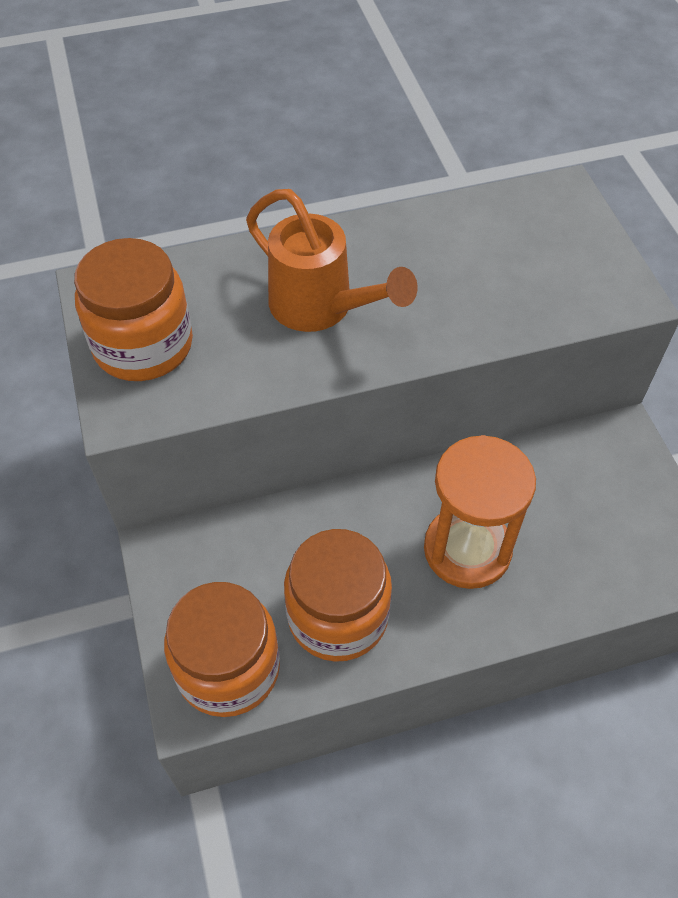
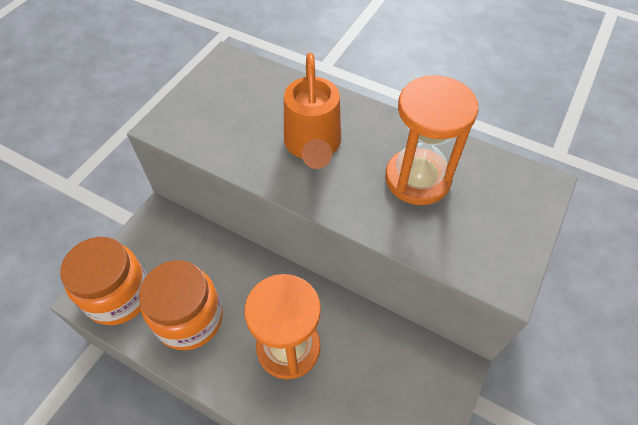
camera: 45 degrees right, 0 degrees up
(143, 345) = (210, 102): orange jar -> none
(458, 264) = (417, 179): none -> orange hourglass

